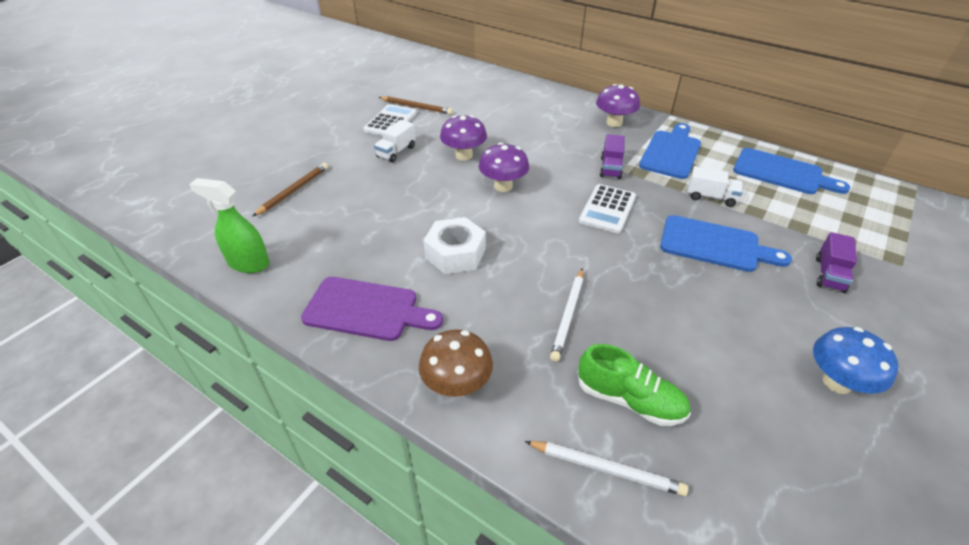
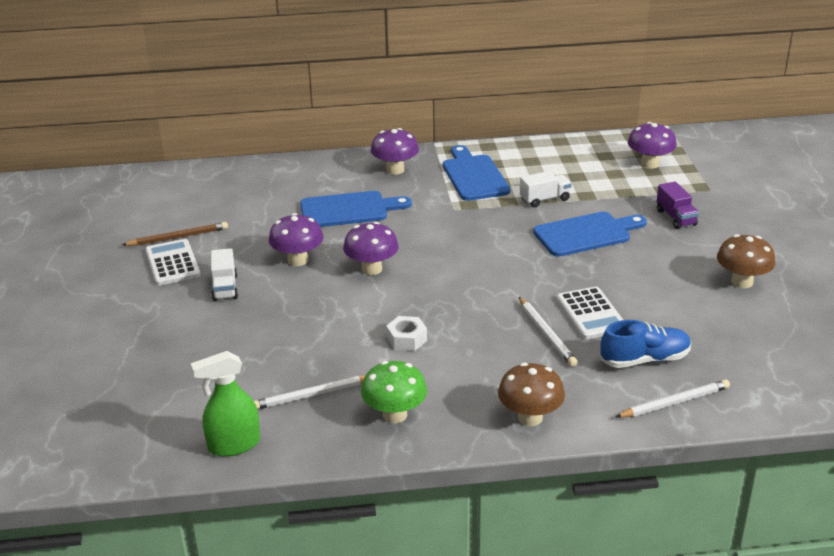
camera: 40 degrees left, 10 degrees down
(293, 191) = (174, 371): brown pencil -> none
(339, 257) = (312, 395): none -> white pencil
(366, 309) = (395, 415): purple cutting board -> green mushroom
(455, 253) = (406, 339): white nut -> white nut, size x0.63
(607, 209) = (480, 245): white calculator -> white calculator (591, 314)
(610, 168) = (441, 211): purple truck -> none
(629, 400) = (644, 359): green shoe -> blue shoe
(782, 173) = (573, 156): blue cutting board -> blue cutting board (348, 210)
(837, 382) = (742, 282): blue mushroom -> brown mushroom
(856, 211) = (649, 164): none -> purple mushroom

